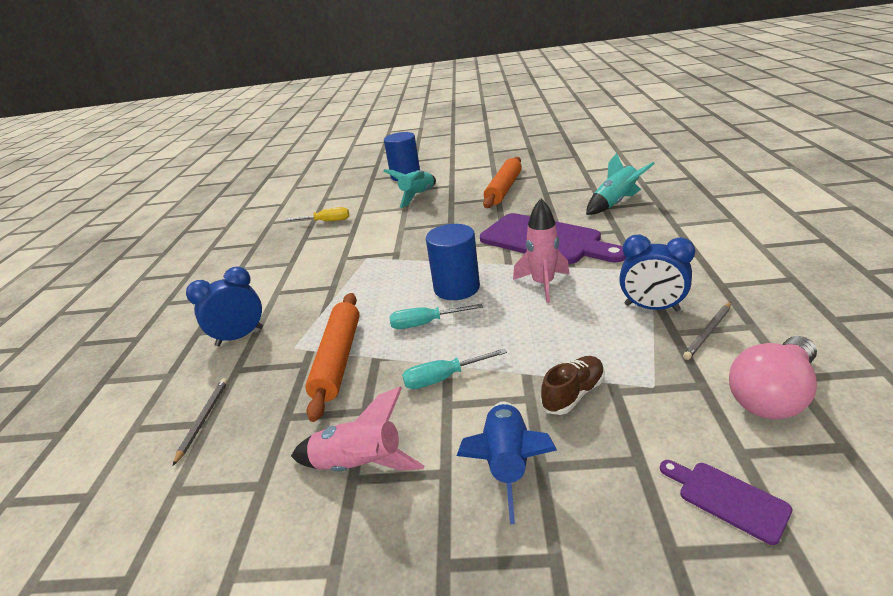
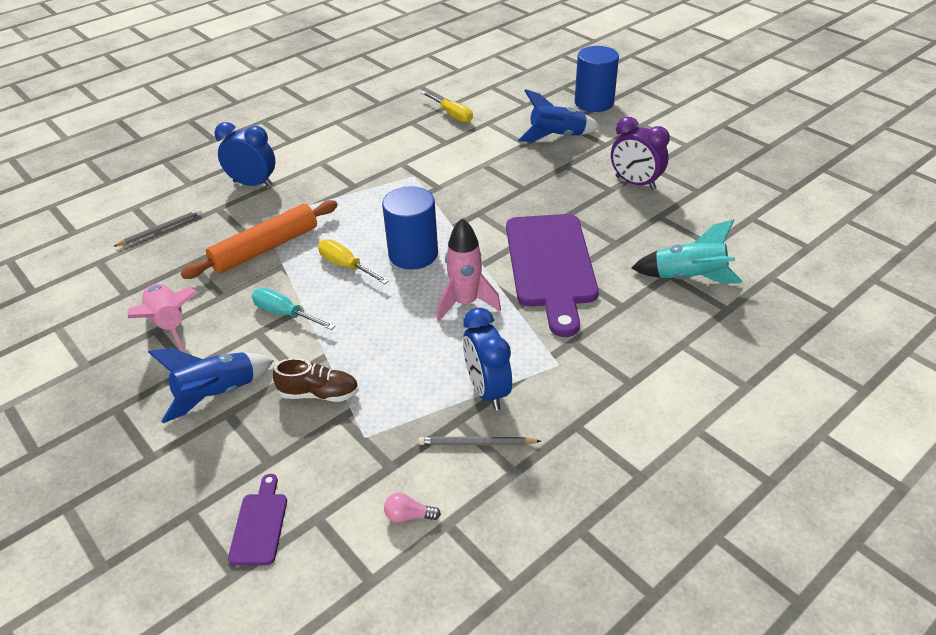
camera: 45 degrees right, 10 degrees up
(418, 196) = (557, 137): turquoise rocket -> blue rocket
(425, 323) = (346, 266): turquoise screwdriver -> yellow screwdriver
(504, 189) = (635, 183): orange rolling pin -> purple clock
(772, 395) = (409, 516): pink light bulb -> pink light bulb, size x0.40

